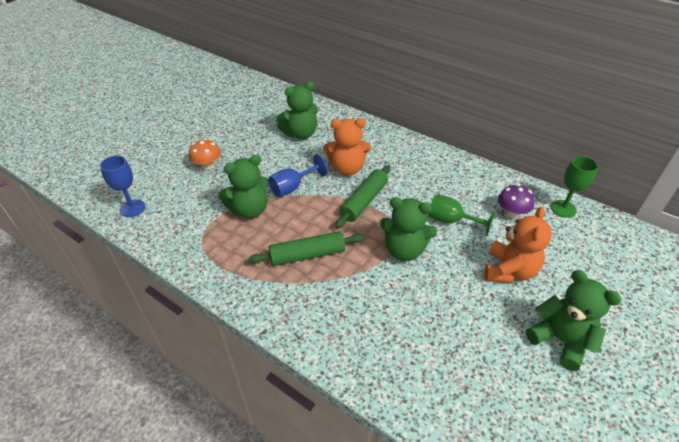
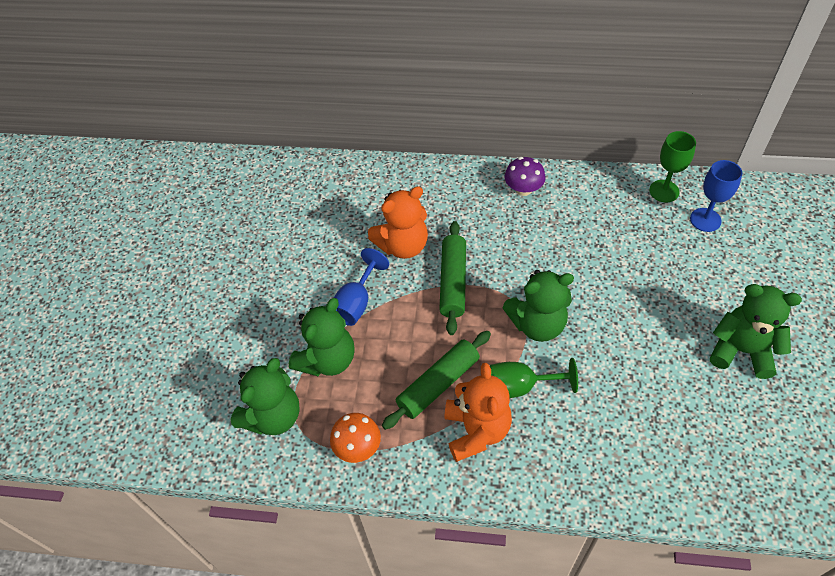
camera: 25 degrees left, 10 degrees up
(132, 208) = (174, 432): blue goblet -> blue goblet (705, 220)
(207, 165) = (224, 323): orange mushroom -> orange mushroom (357, 447)
(300, 134) = (309, 220): green teddy bear -> green teddy bear (273, 416)
(451, 221) = (562, 262): green goblet -> green goblet (520, 386)
(509, 271) = (654, 296): orange teddy bear -> orange teddy bear (476, 431)
(511, 213) = (617, 221): purple mushroom -> purple mushroom (523, 189)

